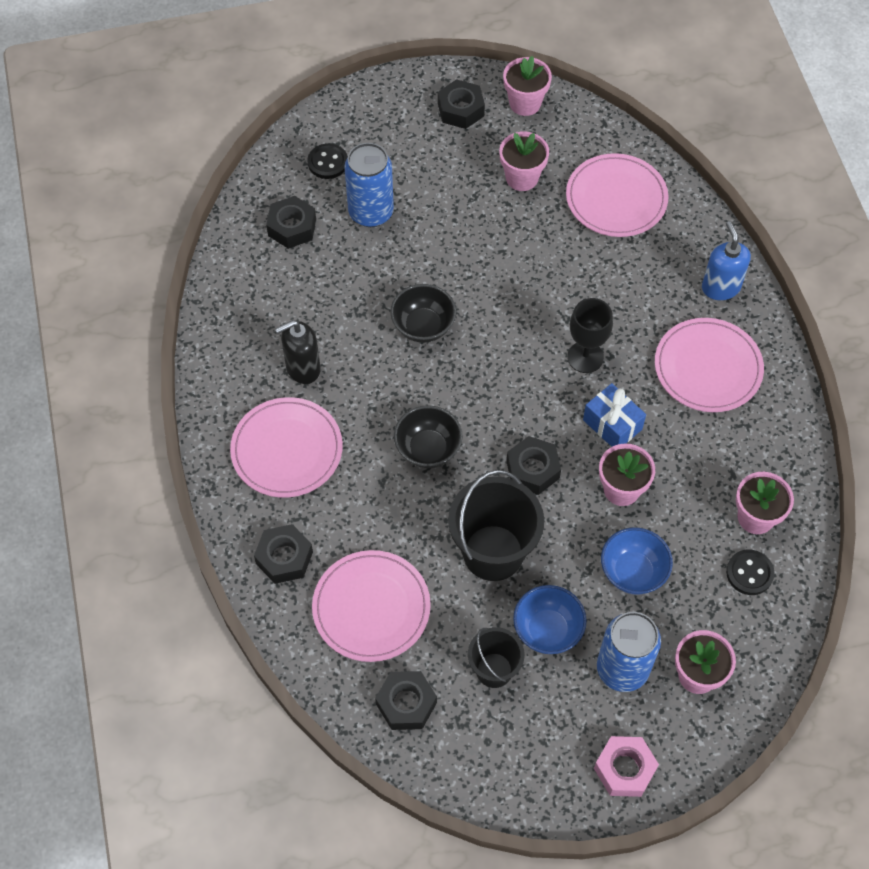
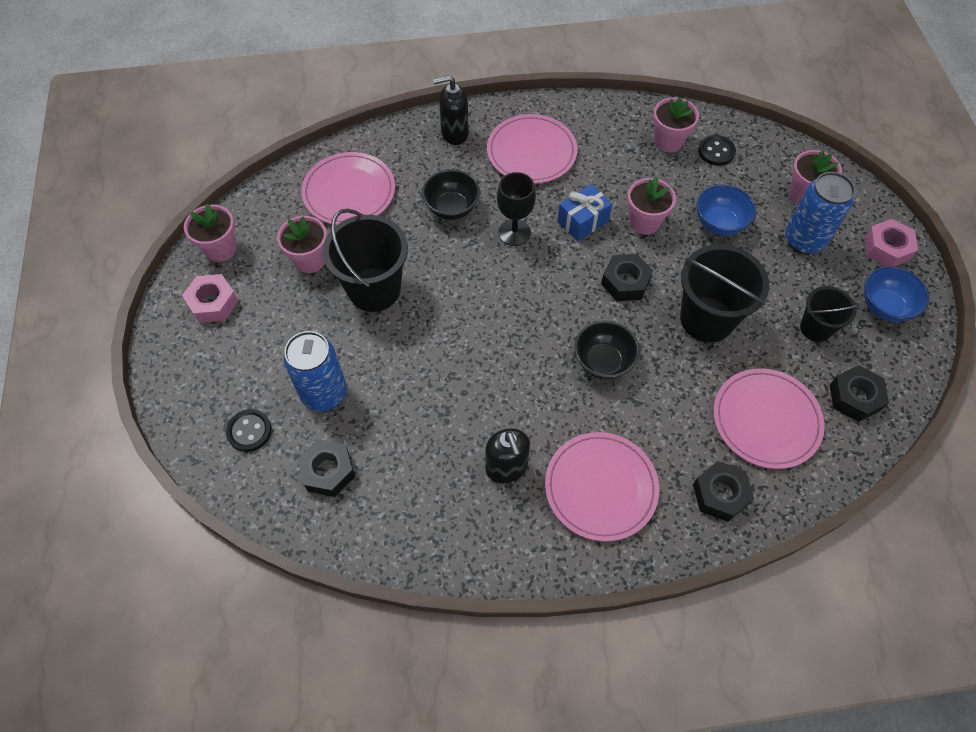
camera: 85 degrees left, 0 degrees up
(423, 326) = (468, 356): black bowl -> black bowl (452, 208)
(460, 109) = (213, 303): black nut -> pink nut
(493, 237) = (374, 289): none -> black bucket
(547, 630) = (775, 287): blue bowl -> blue bowl (884, 306)
(720, 287) = (454, 133): blue soap dispenser -> black soap dispenser

